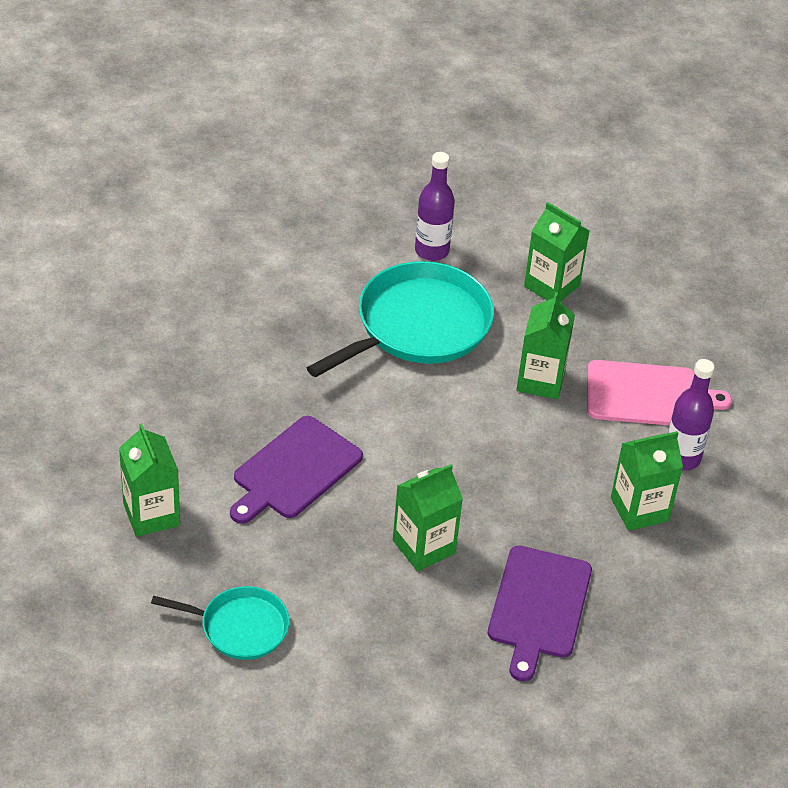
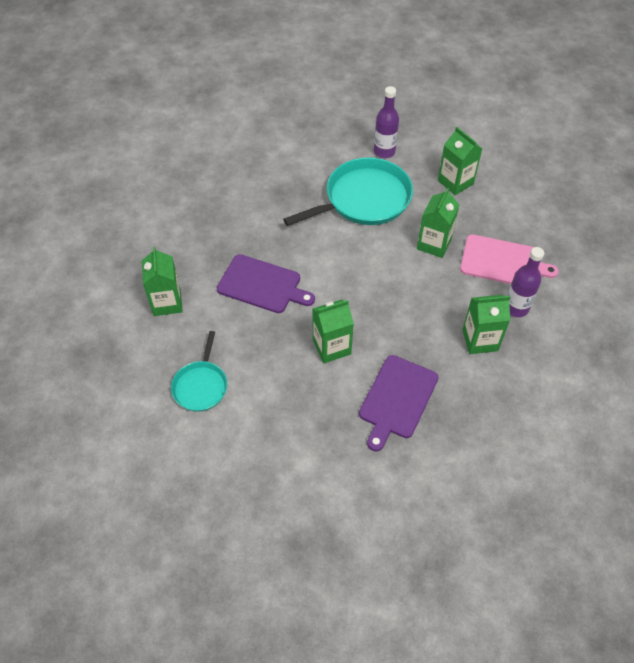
camera: 15 degrees right, 10 degrees up
(240, 627) = (201, 386): turquoise pan -> turquoise pan turned 75 degrees clockwise
(294, 471) = (262, 285): purple cutting board -> purple cutting board turned 120 degrees counterclockwise

